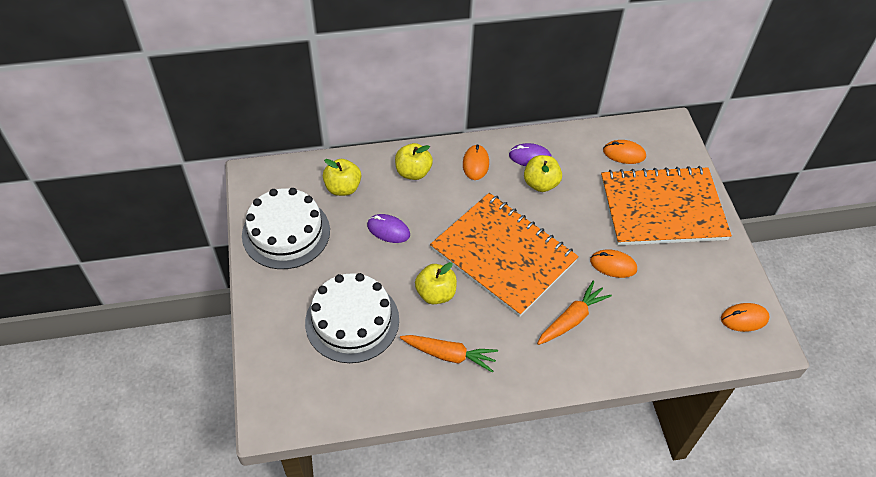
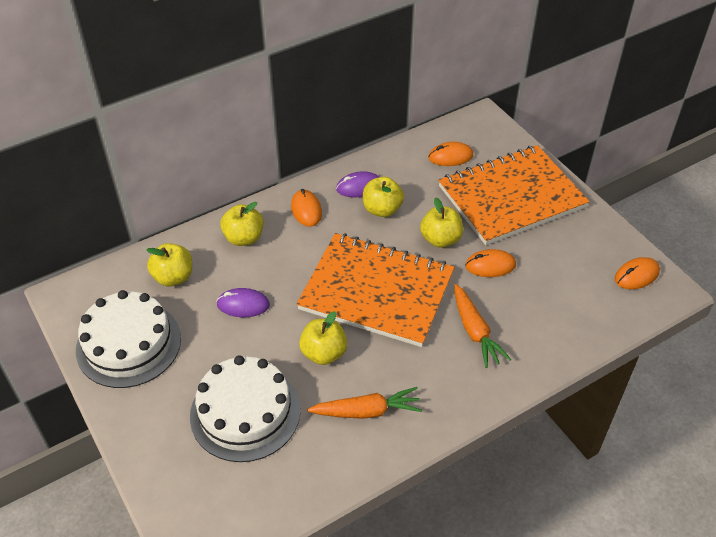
camera: 20 degrees left, 5 degrees down
(572, 319) = (475, 331): orange carrot -> orange carrot turned 135 degrees clockwise
(580, 227) = (440, 239): none -> yellow apple

